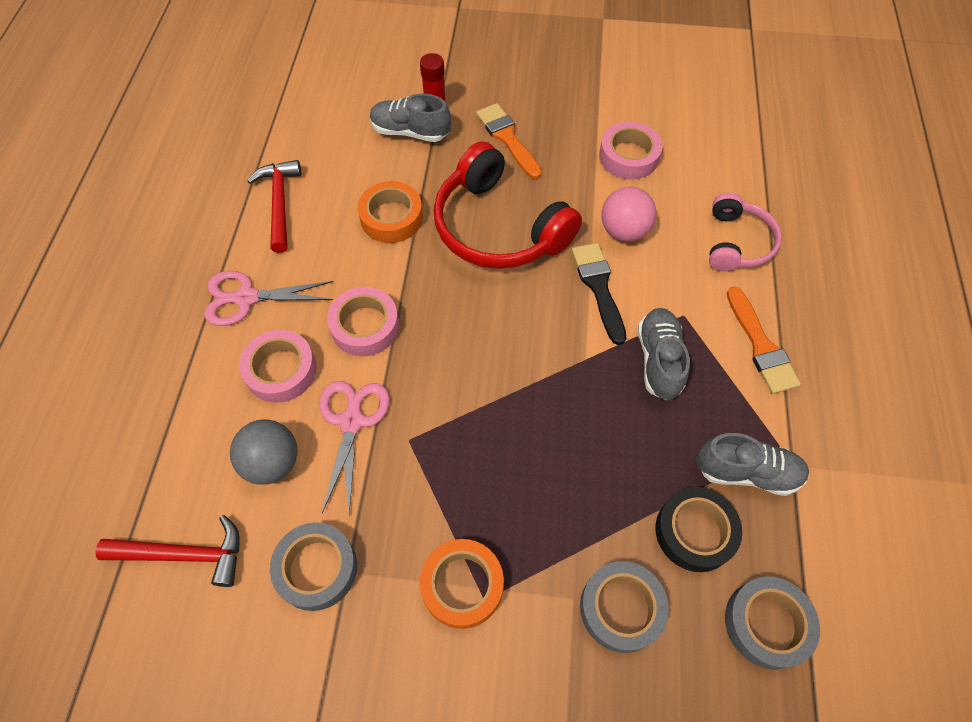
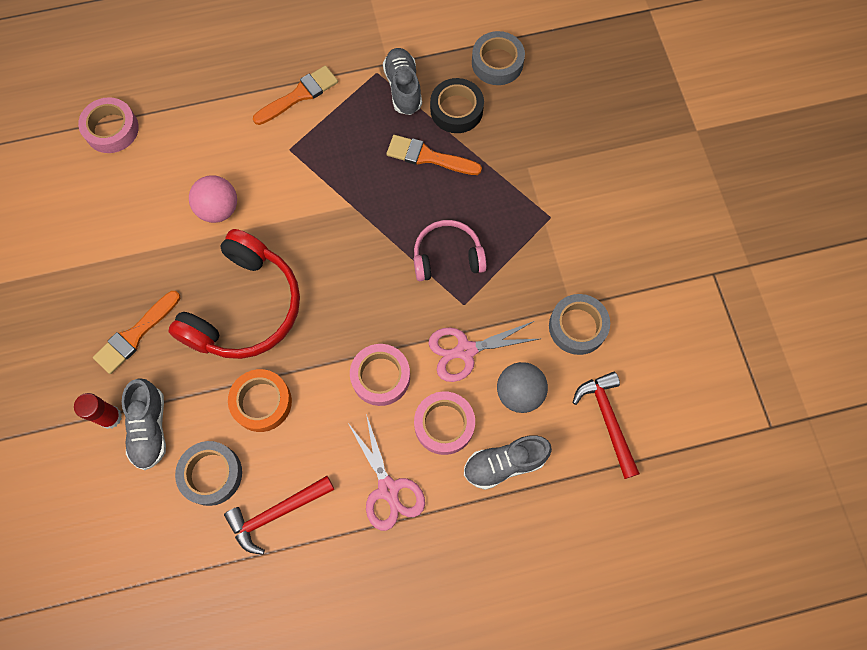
camera: 110 degrees left, 10 degrees up
(462, 585) = (548, 233): orange tape -> none
(598, 287) = (283, 213): black brush -> none
(621, 608) = (522, 139): grey tape -> grey tape (211, 474)
(628, 156) = (131, 226): pink tape -> pink tape (111, 129)
(628, 468) = (428, 157): none -> orange brush
(659, 360) = (335, 157): grey shoe -> grey shoe (504, 464)
(737, 243) = (206, 126): pink headphones -> pink headphones (447, 256)

